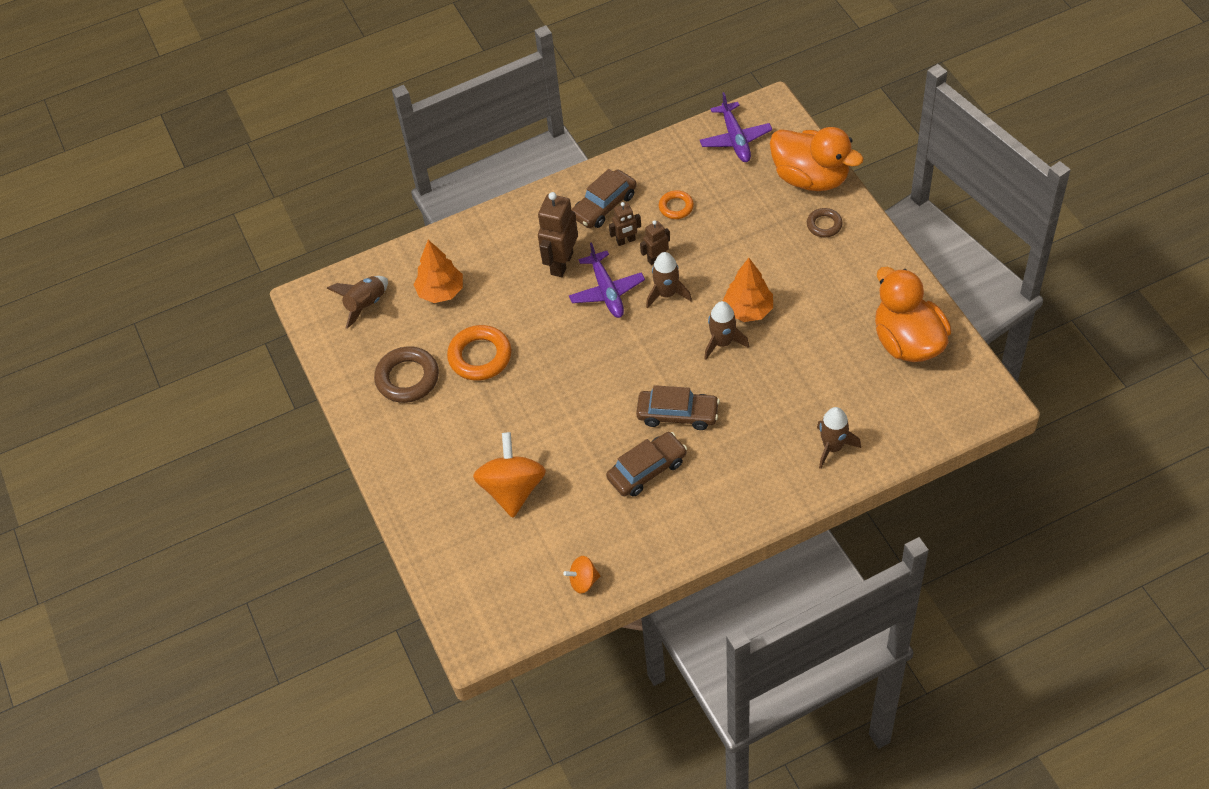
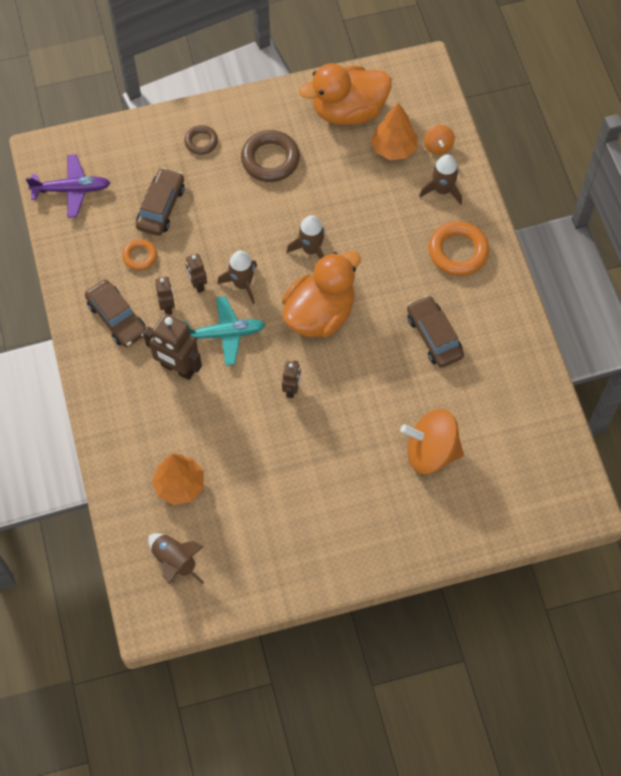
camera: 85 degrees left, 10 degrees up
(407, 378) = (279, 531): brown ring -> brown ring (270, 159)
(480, 356) = (271, 459): orange ring -> orange ring (458, 251)
(558, 358) = (291, 389): none -> brown robot
(583, 581) = (538, 407): orange spinning top -> orange spinning top (438, 146)
(606, 291) = (224, 334): purple plane -> turquoise plane
(677, 414) = (380, 300): brown car -> brown car (161, 207)
(748, 310) = (280, 222): orange tree -> orange tree (394, 148)
(811, 178) = (142, 139): orange duck -> orange duck (320, 314)

